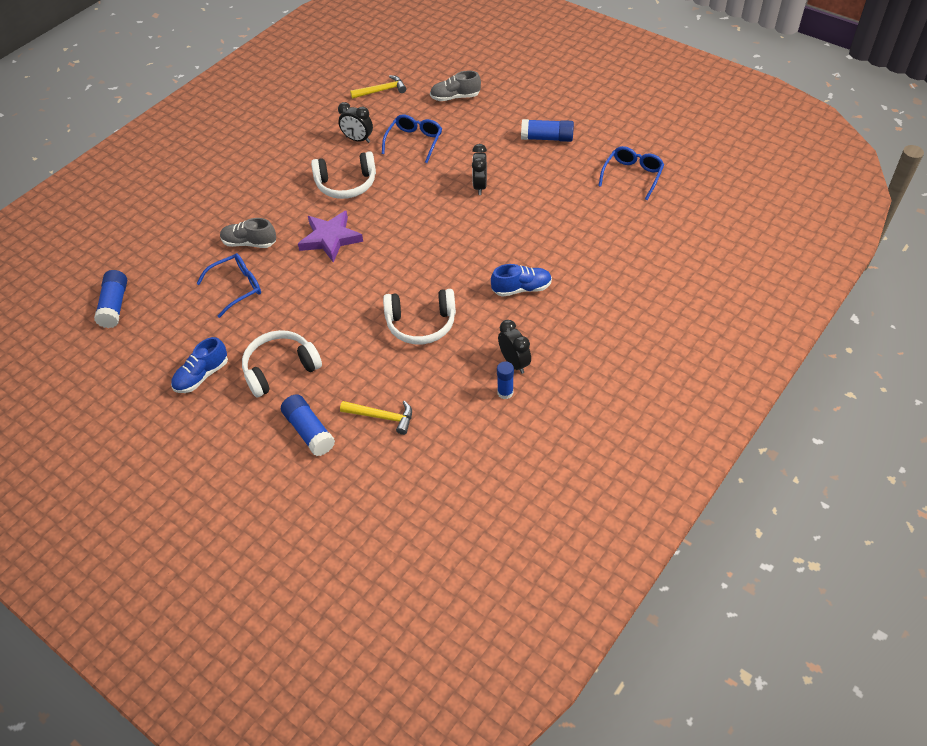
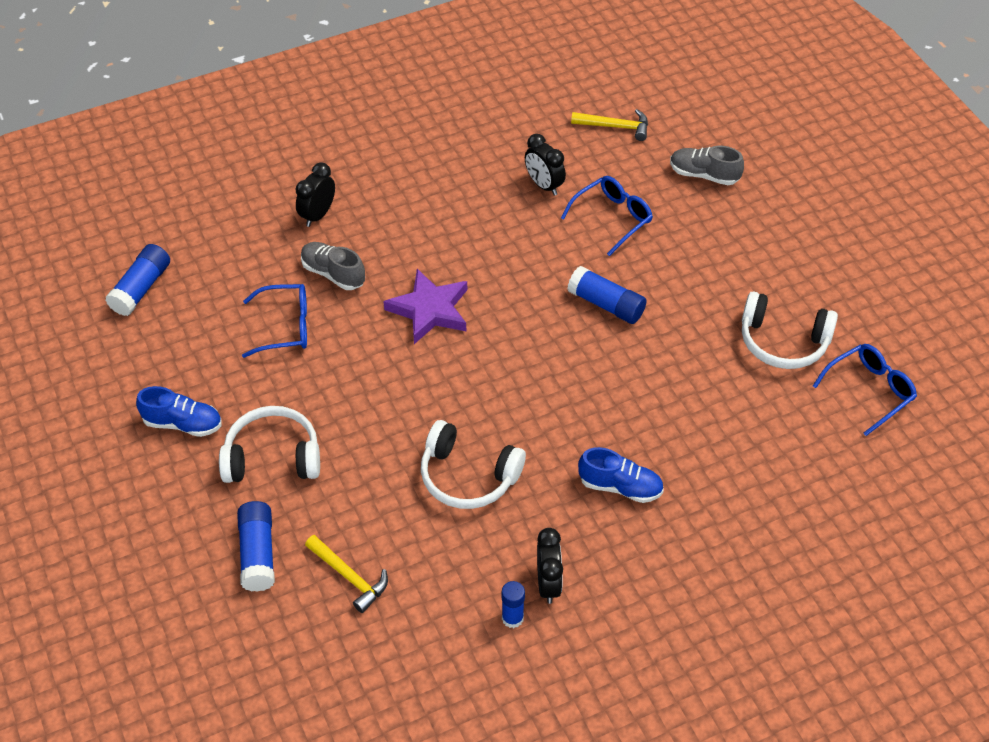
camera: 25 degrees right, 0 degrees up
(202, 376) = (183, 423): blue shoe -> blue shoe turned 150 degrees counterclockwise
(346, 184) = (493, 243): white headphones -> white headphones (783, 342)
(480, 186) = (657, 318): black clock -> black clock (318, 215)
(547, 138) = (788, 285): blue glue stick -> blue glue stick (606, 304)

